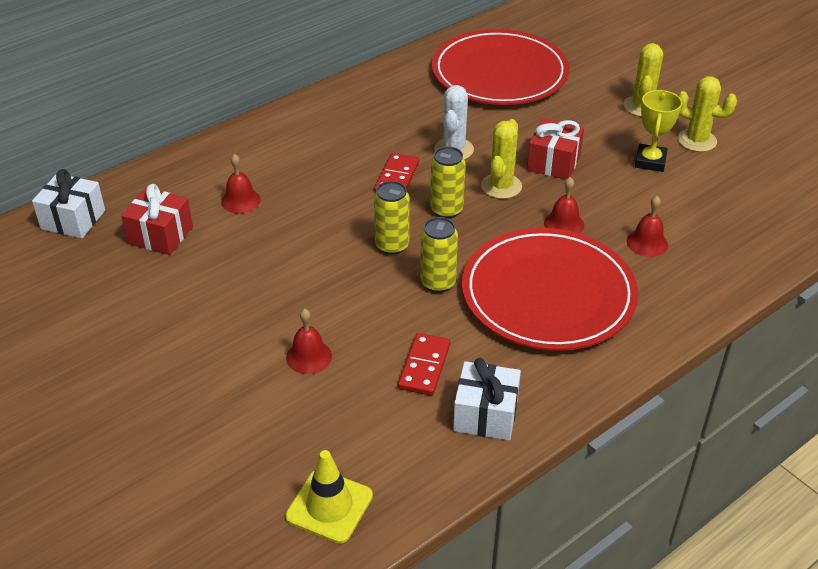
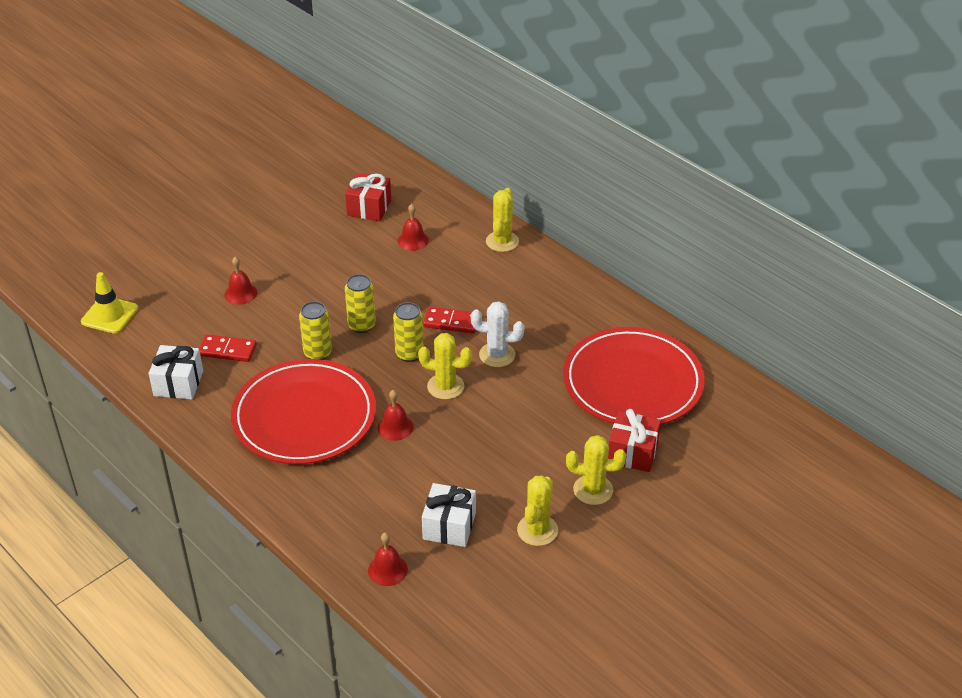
camera: 85 degrees right, 0 degrees up
(73, 220) = (384, 166): white gift -> white gift (449, 526)
(263, 135) = (502, 241): none -> yellow cactus
(553, 163) = (485, 421): red gift -> red gift (632, 452)
(647, 243) = (372, 482): red bell -> red bell (387, 570)
(650, 161) = (496, 491): yellow trophy -> none

